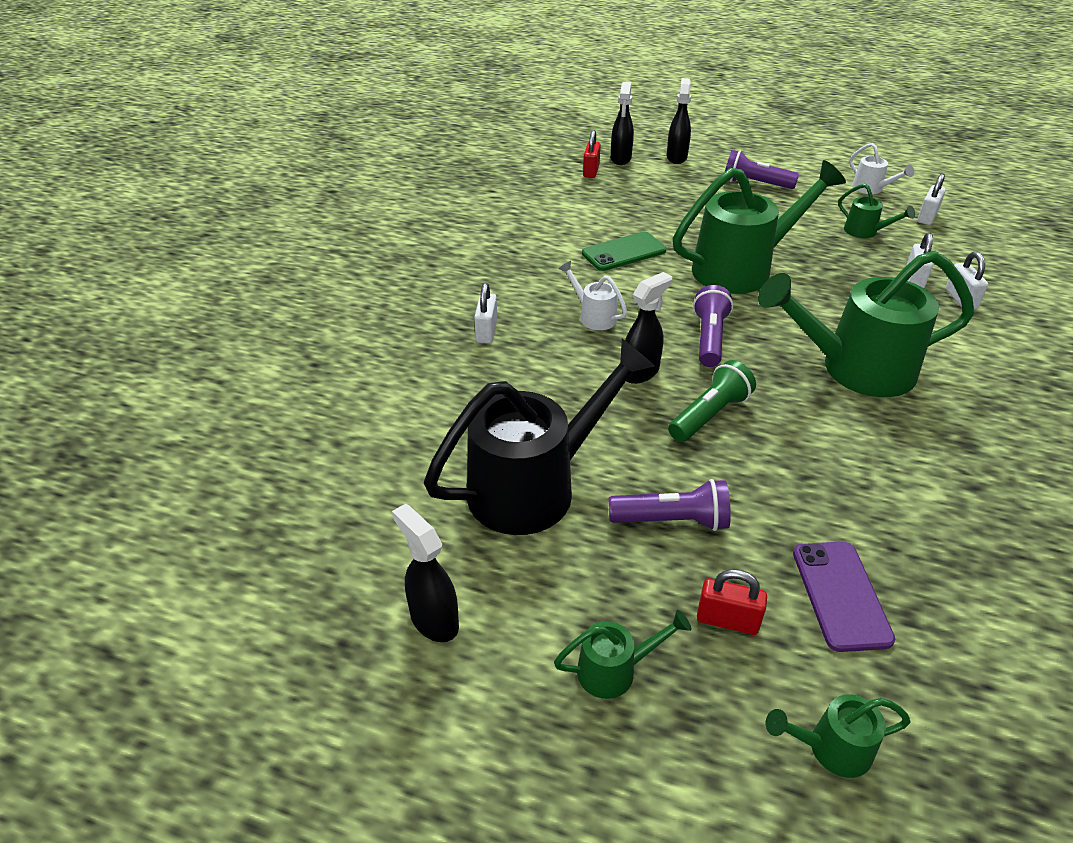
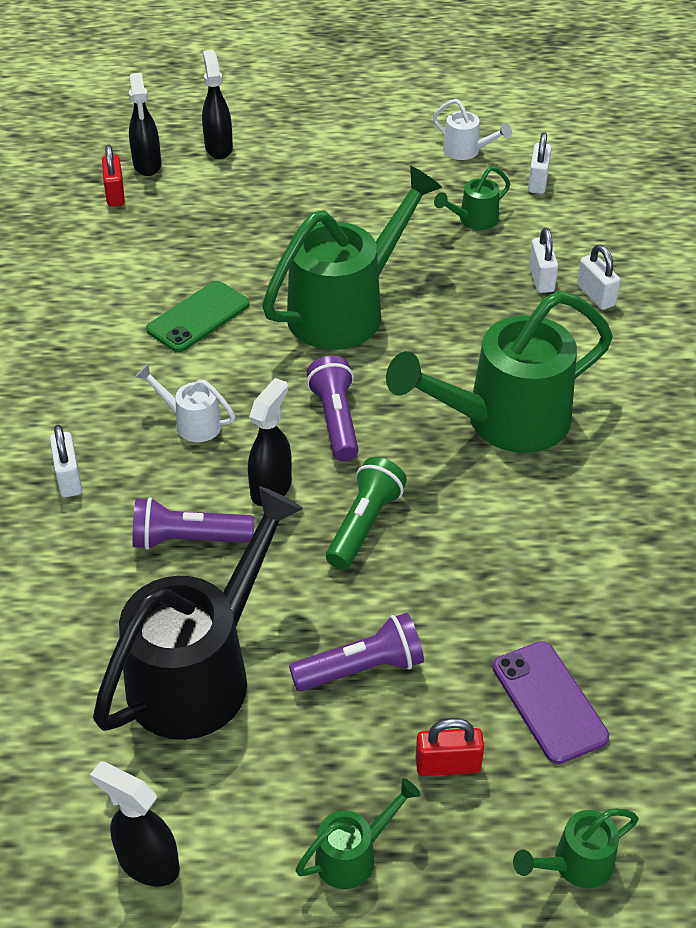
camera: 20 degrees left, 5 degrees up
(754, 184) = (327, 172): purple flashlight -> purple flashlight (188, 539)
(865, 232) = (473, 220): green watering can -> green watering can turned 120 degrees clockwise

